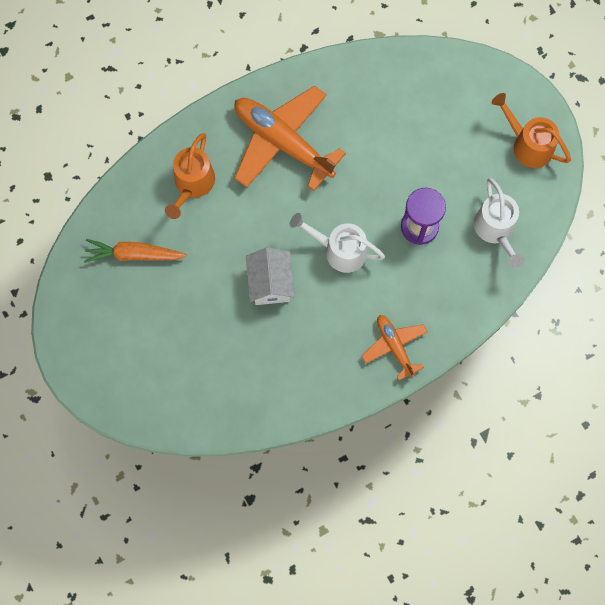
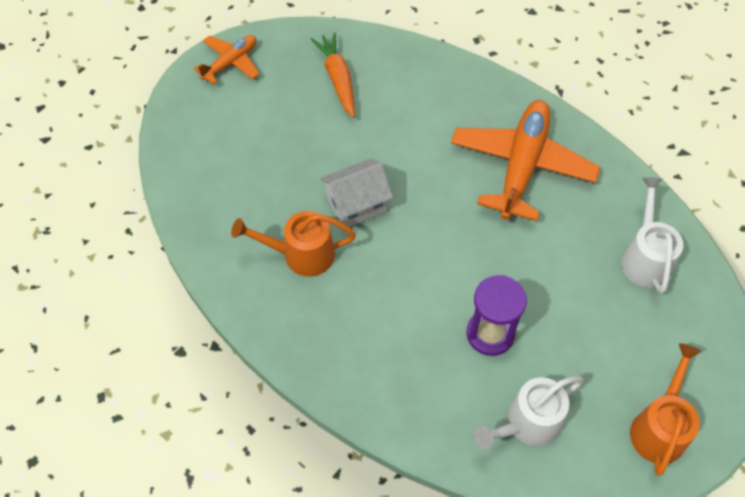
camera: 70 degrees right, 15 degrees down
(192, 185) = (433, 102): orange watering can -> orange watering can (300, 255)
(339, 250) = (423, 258): white watering can -> white watering can (644, 257)
(394, 346) = (331, 353): orange plane -> orange plane (230, 63)

